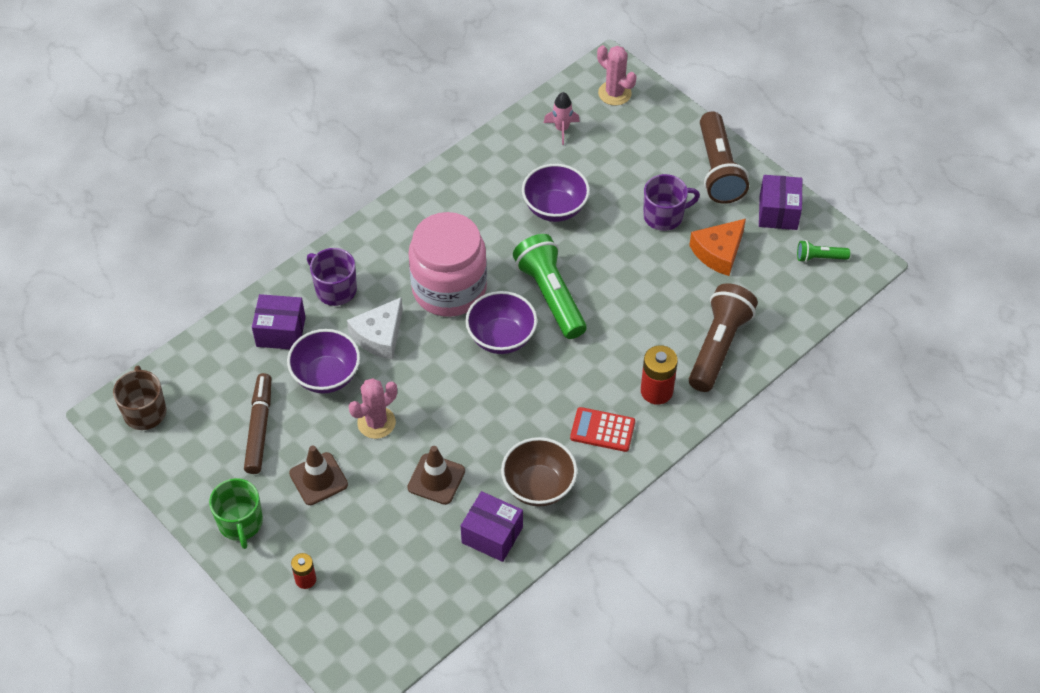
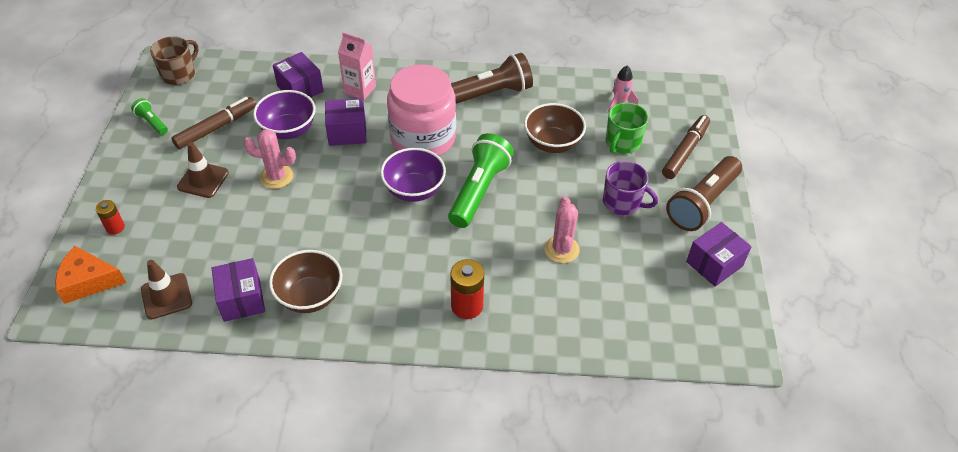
camera: 45 degrees right, 5 degrees down
(240, 523) = (133, 168): green mug -> green mug (622, 142)
(335, 289) = (360, 89): purple mug -> pink carton
(379, 336) = (347, 132): white cheese -> purple box
(436, 479) = (260, 237): brown traffic cone -> brown traffic cone (166, 296)
(555, 208) = (552, 143): purple bowl -> brown bowl
(602, 430) = (397, 298): red calculator -> none
(614, 93) = (685, 107): pink cactus -> pink cactus (561, 249)
(658, 134) = (685, 151): none -> brown marker
(718, 252) = (632, 255): orange cheese -> orange cheese (88, 281)
(718, 346) = (550, 314): brown flashlight -> brown flashlight (489, 94)
(819, 257) = (709, 319): green flashlight -> green flashlight (152, 122)

